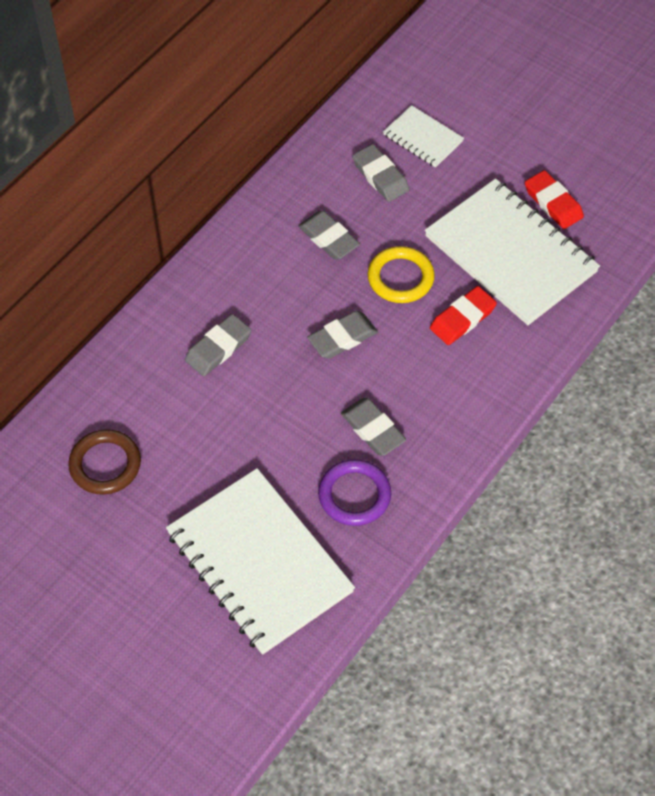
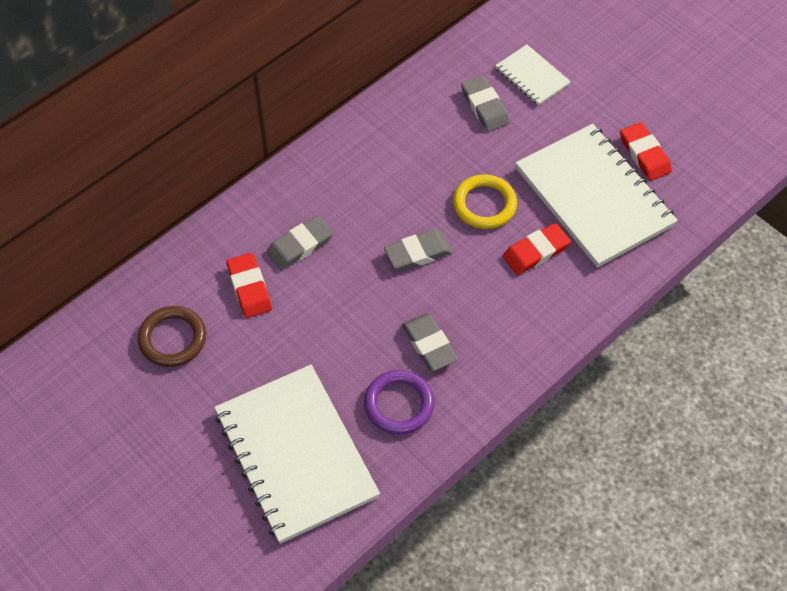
camera: 10 degrees right, 0 degrees up
(174, 400) = (249, 288): none -> red eraser
(328, 238) = (424, 158): grey eraser -> none

